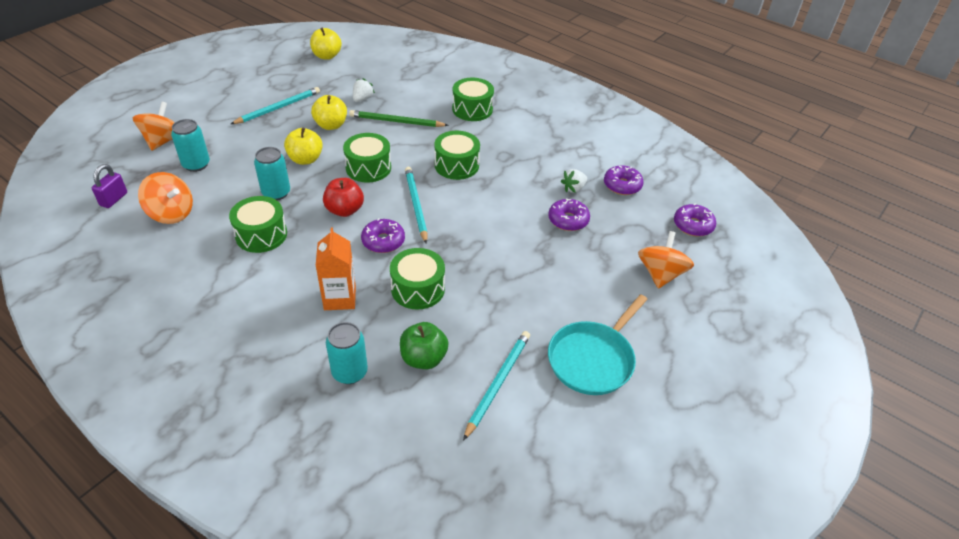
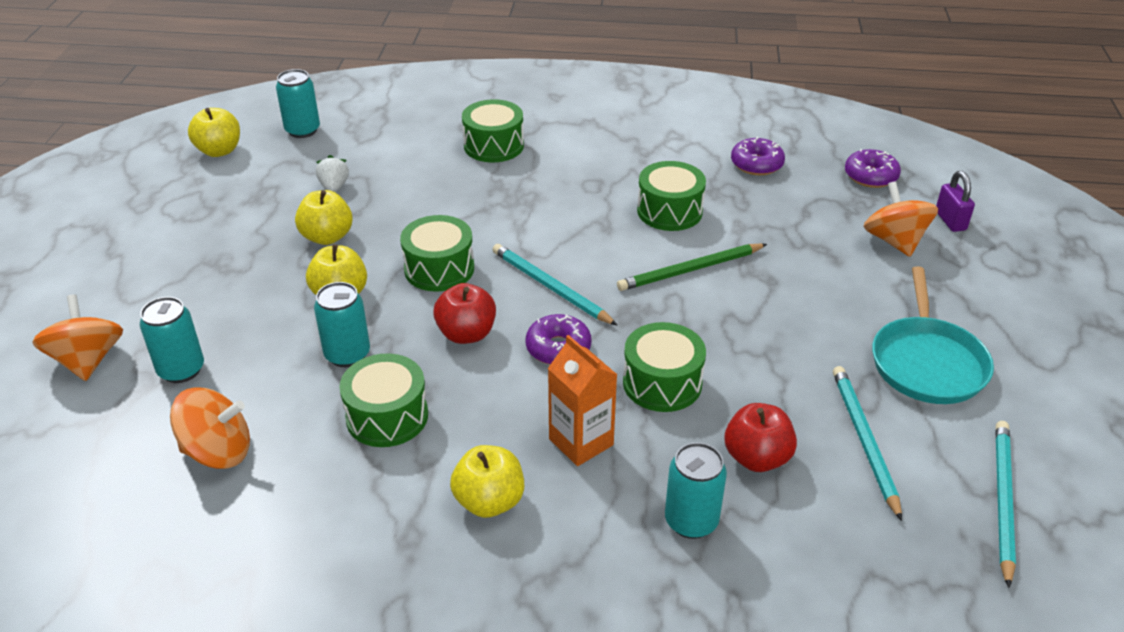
camera: 30 degrees left, 5 degrees down
(114, 199) = (98, 475): purple padlock -> purple padlock (950, 221)
(262, 304) = (489, 501): none -> yellow apple
(278, 108) = (223, 244): turquoise pencil -> turquoise pencil (1002, 500)
(379, 60) = (302, 130): none -> turquoise can
(396, 121) = (412, 197): green pencil -> green pencil (690, 270)
(423, 358) = (756, 458): green apple -> red apple
(456, 165) = (548, 219): green drum -> green drum (669, 211)
(568, 220) = (742, 227): purple donut -> none
(573, 188) = (710, 189): white strawberry -> none

